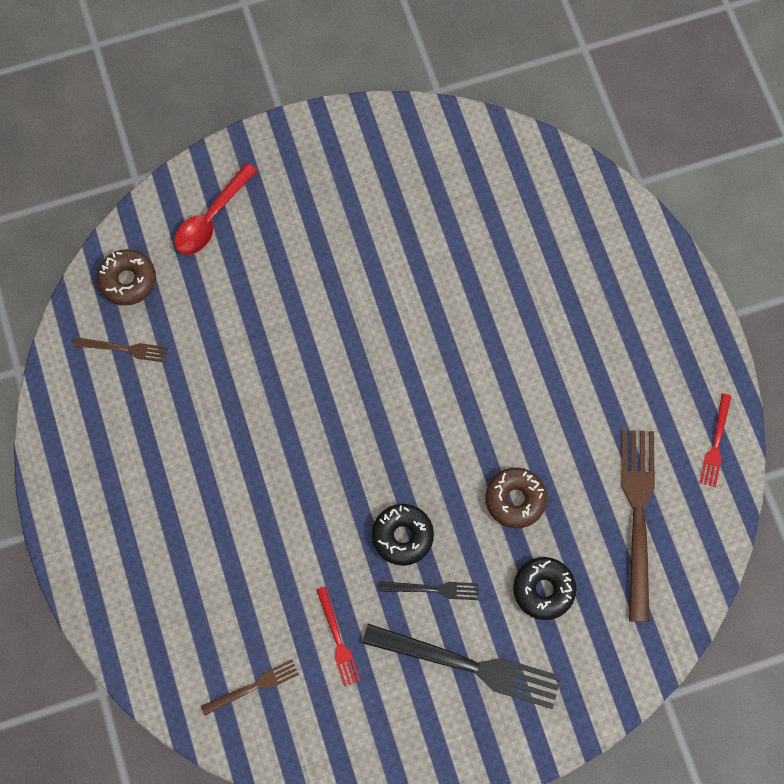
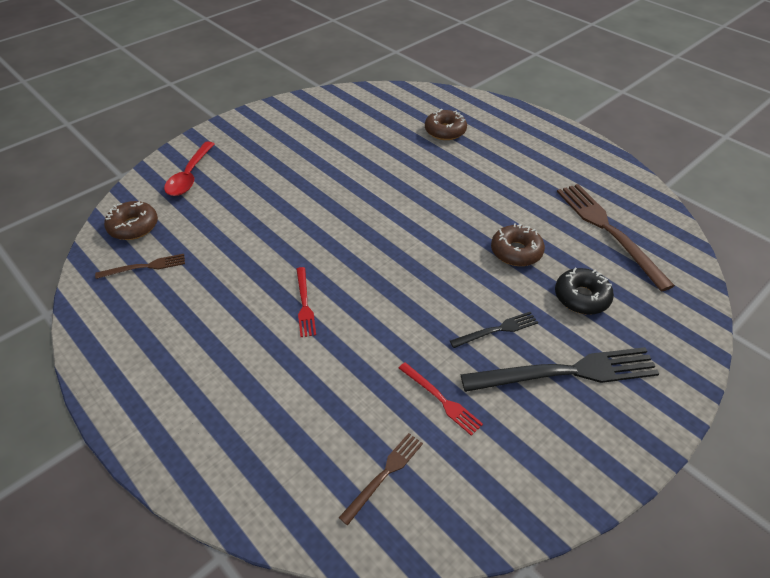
camera: 25 degrees left, 25 degrees down
(402, 536) = (447, 304): black donut -> none
(552, 263) = (445, 131): none -> brown donut
(716, 443) = (621, 178): red fork -> red fork (304, 304)

